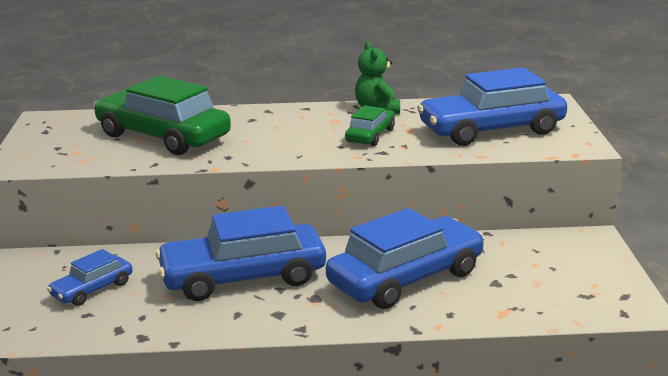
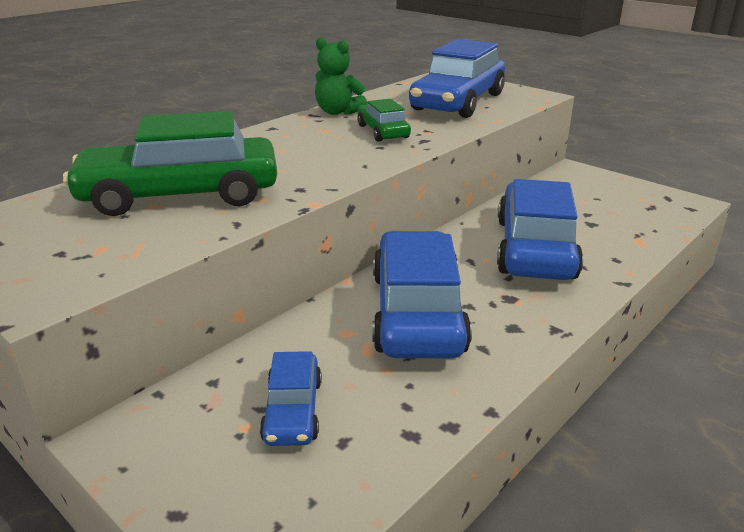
camera: 45 degrees left, 5 degrees up
(243, 277) = (417, 312): blue car -> blue car turned 150 degrees clockwise

